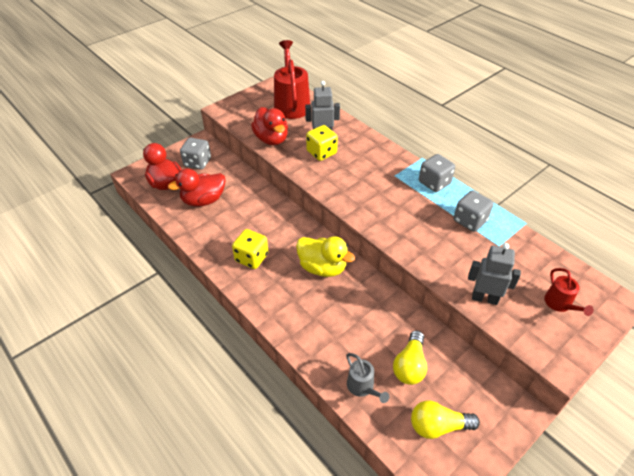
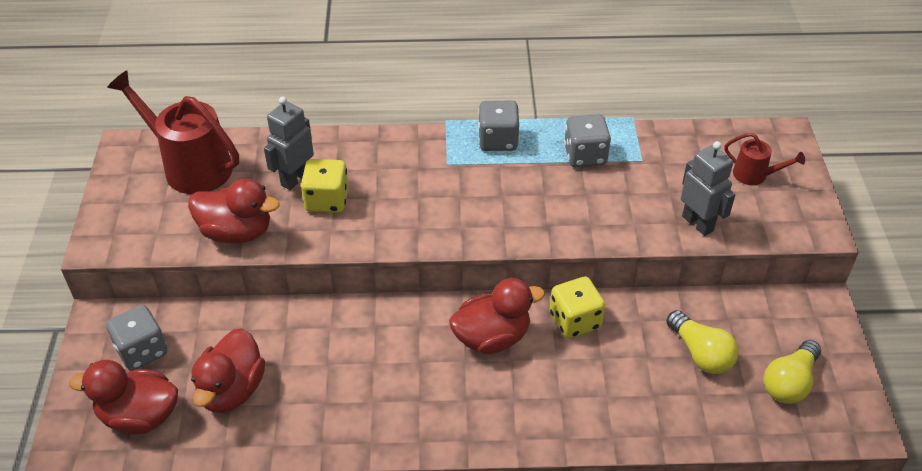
camera: 50 degrees left, 0 degrees up
(251, 258) = (401, 400): yellow dice -> yellow dice (575, 321)
(322, 267) = (492, 337): yellow duck -> red duck
(363, 387) = (693, 415): grey watering can -> none
(484, 298) = (698, 223): grey robot -> grey robot turned 90 degrees clockwise

